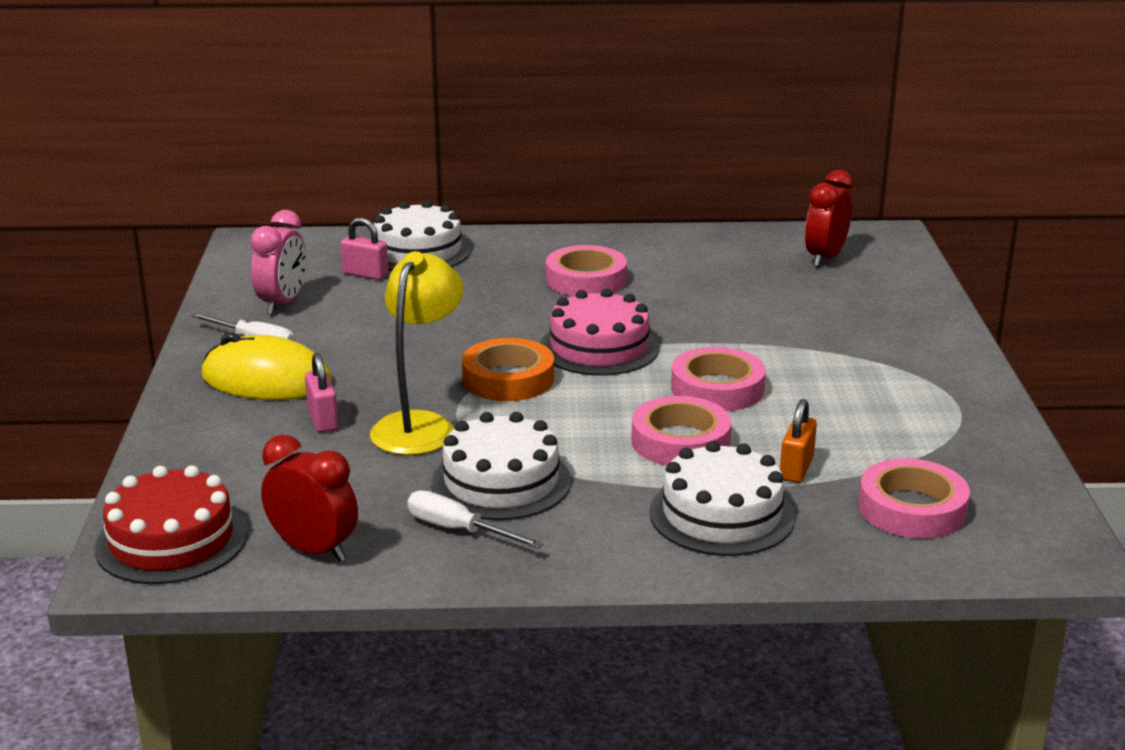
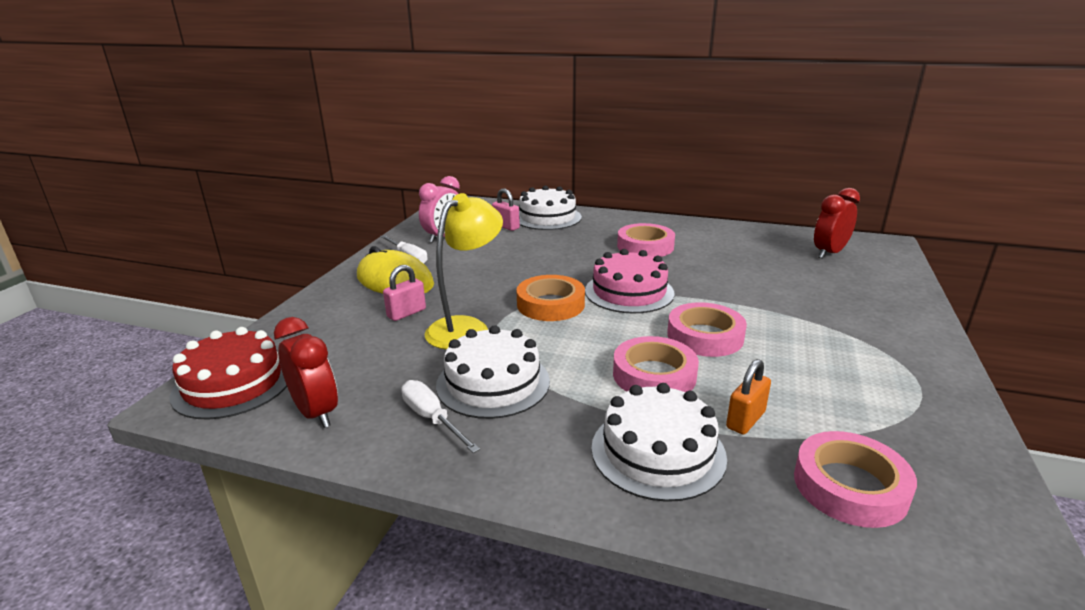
camera: 20 degrees right, 0 degrees up
(323, 420) = (406, 313): pink padlock -> pink padlock turned 45 degrees clockwise

